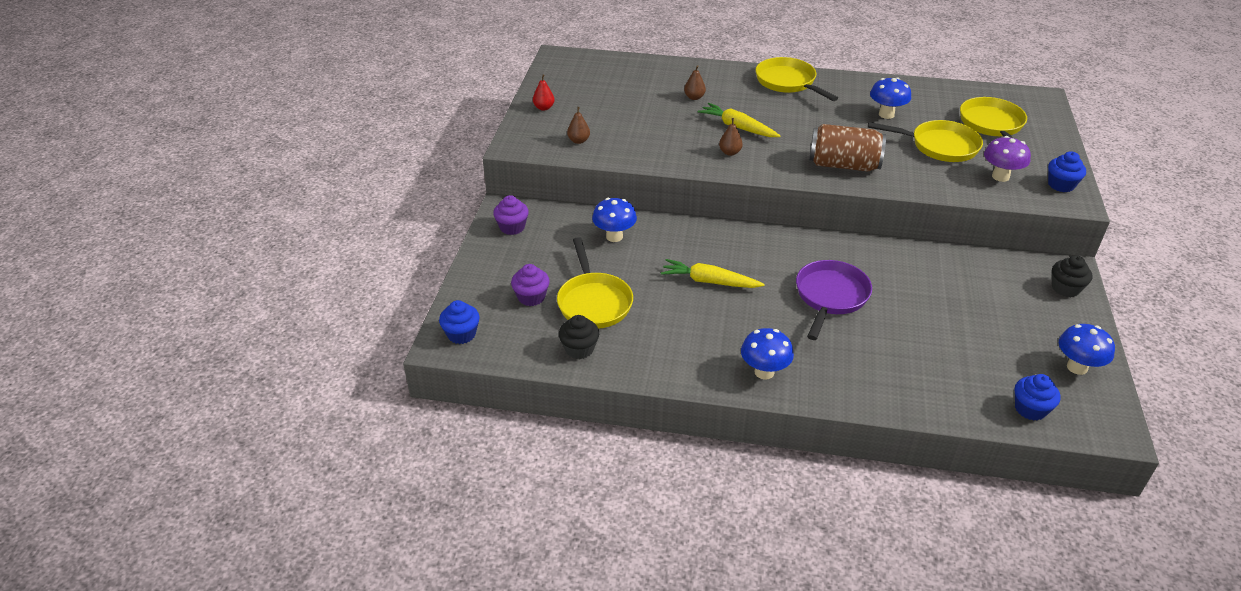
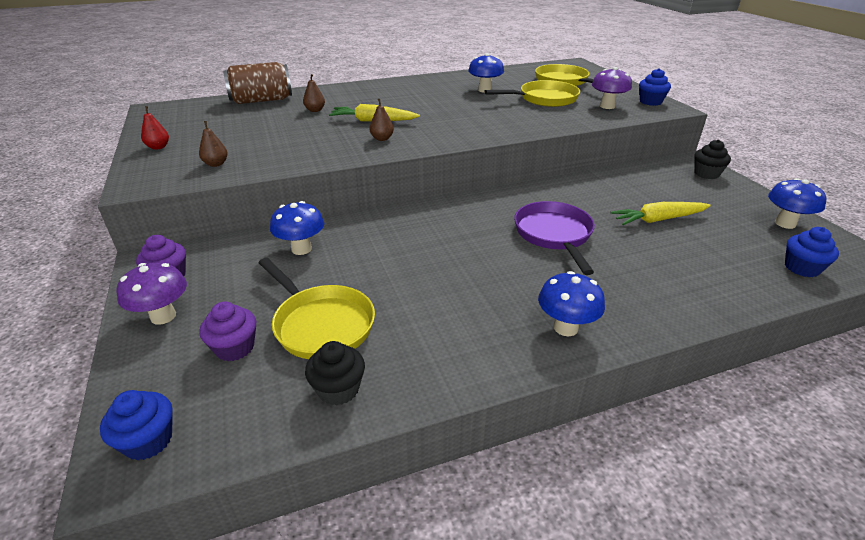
camera: 30 degrees left, 5 degrees down
(497, 258) = (163, 316): none -> purple mushroom
(709, 281) = (433, 259): yellow carrot -> yellow carrot (658, 220)
(788, 82) = (389, 87): yellow pan -> none
(843, 165) = (488, 125): brown can -> brown can (261, 100)

